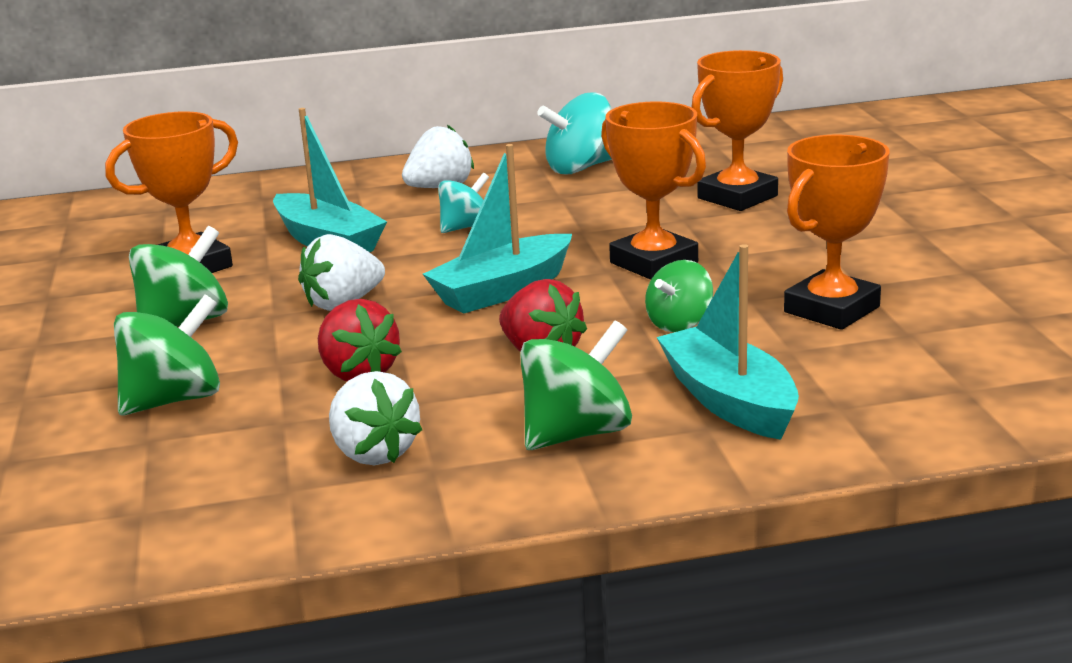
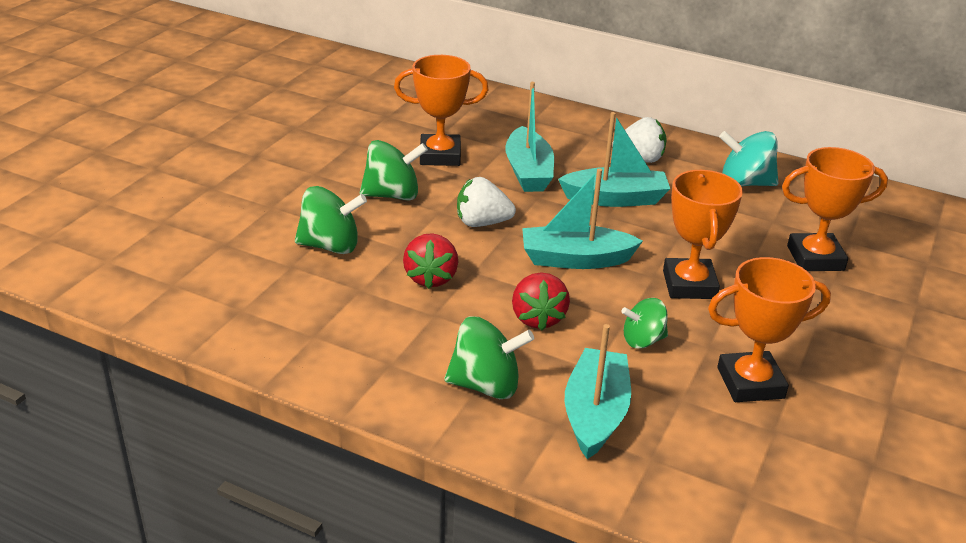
camera: 35 degrees right, 10 degrees up
(373, 453) = (376, 336): white strawberry -> none
(465, 227) = (615, 198): turquoise spinning top -> turquoise boat

